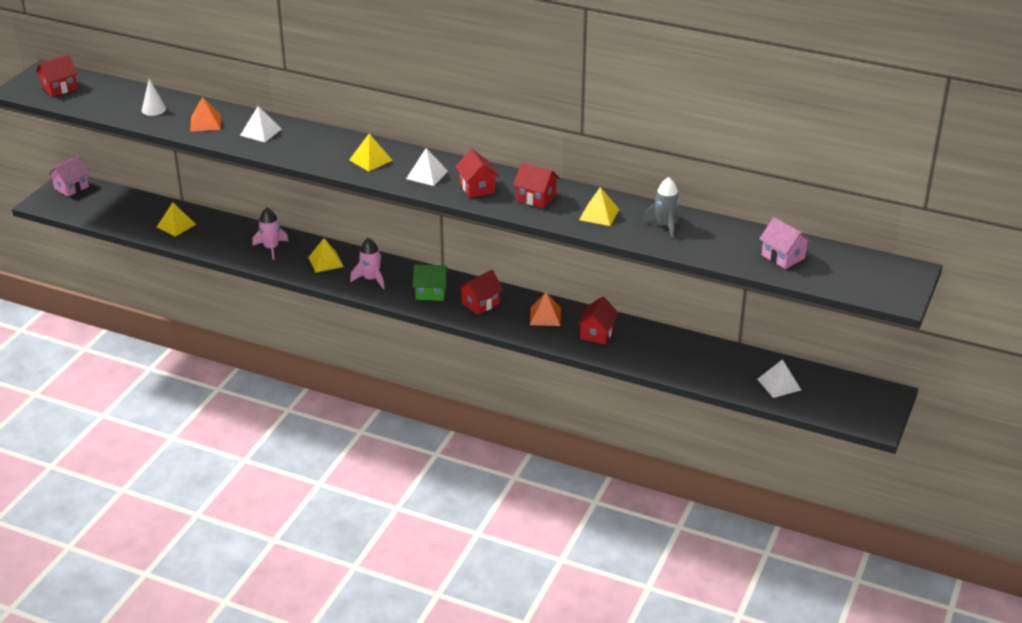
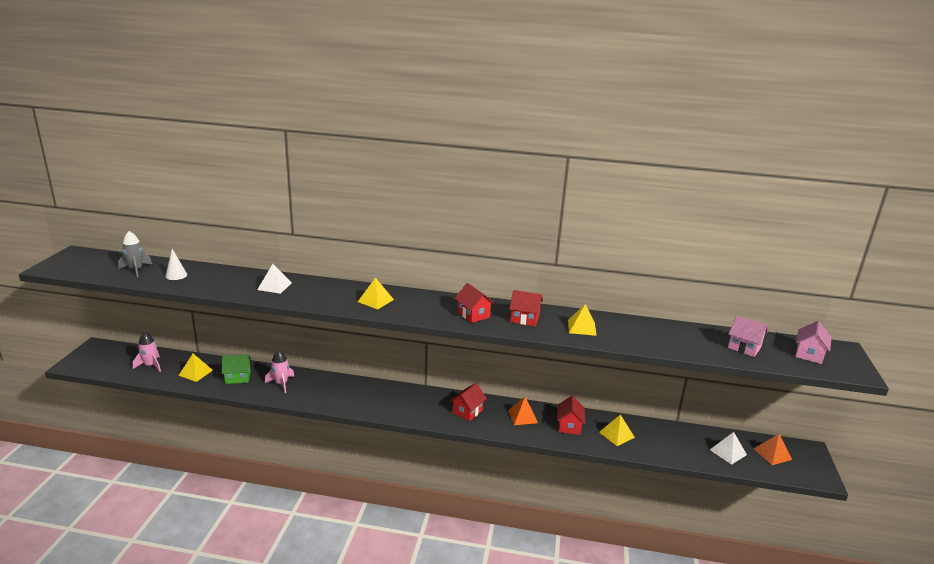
camera: 15 degrees left, 10 degrees down
(59, 88) = (88, 264): red house -> none
(71, 187) = (99, 350): pink house -> pink house (809, 354)
(205, 123) = (224, 282): orange pyramid -> orange pyramid (772, 454)
(325, 261) = (330, 390): yellow pyramid -> yellow pyramid (616, 434)
(371, 279) = (371, 401): pink rocket -> pink rocket (150, 365)
(427, 175) = (427, 308): white pyramid -> none
(431, 293) = (424, 407): green house -> green house (238, 377)
(665, 225) = (638, 331): grey rocket -> grey rocket (136, 270)

